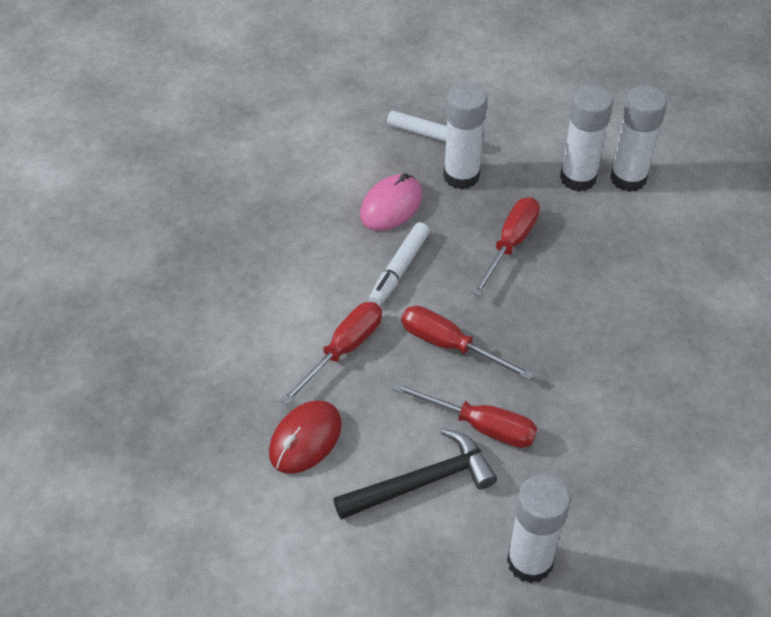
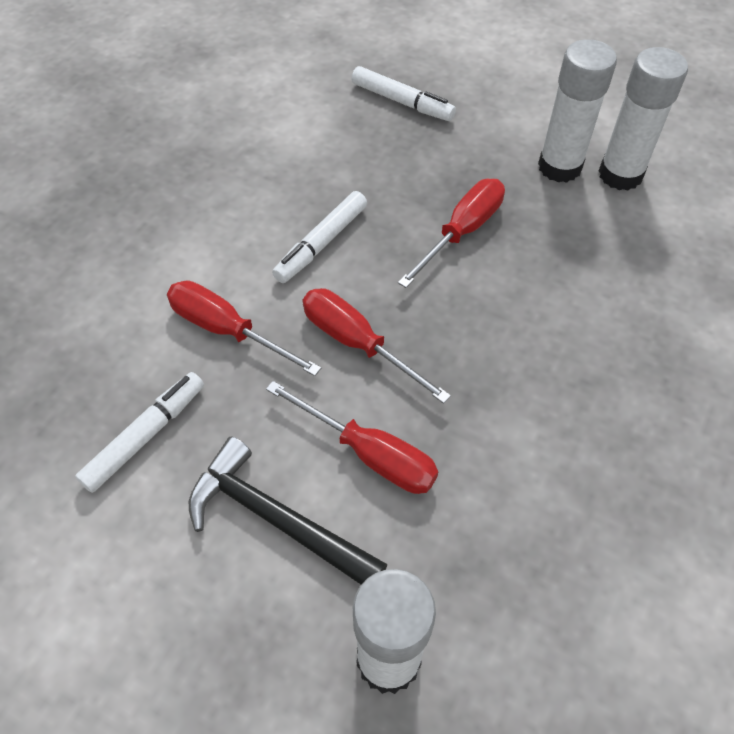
camera: 10 degrees right, 5 degrees up
(305, 439) = (145, 436): red mouse -> white marker
(343, 350) = (227, 330): red screwdriver -> red screwdriver turned 105 degrees counterclockwise
(391, 206) = (333, 170): pink mouse -> none
(423, 482) = (275, 518): black hammer -> black hammer turned 135 degrees counterclockwise
(461, 176) = (422, 148): white glue stick -> none

